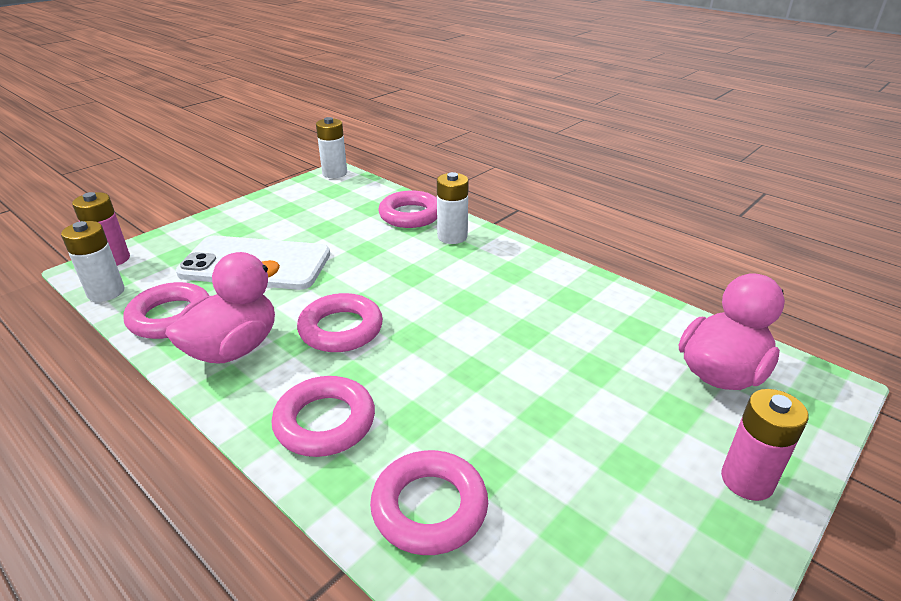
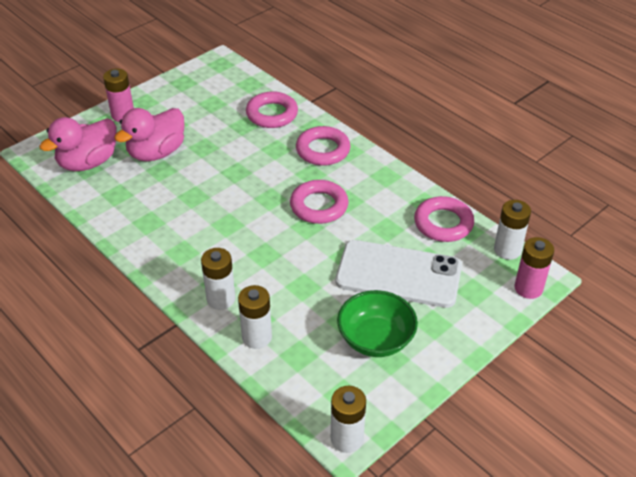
camera: 175 degrees left, 10 degrees up
(234, 348) = (388, 196): pink duck -> pink duck (156, 153)
(297, 218) = (376, 339): none -> green bowl
(410, 215) = (257, 337): pink ring -> white battery

